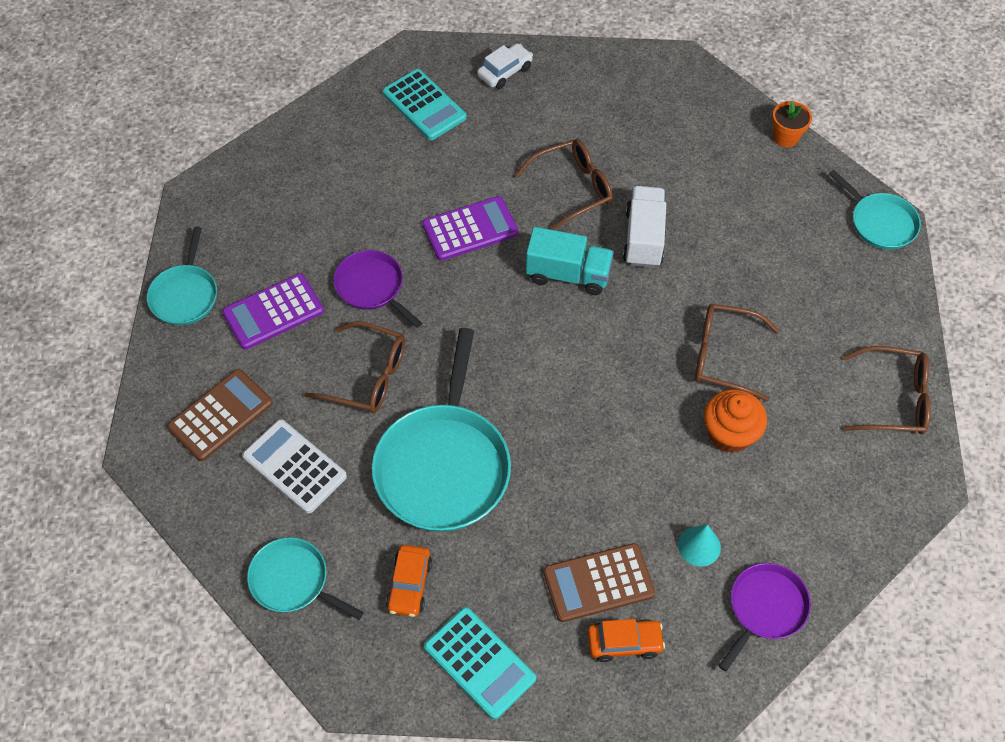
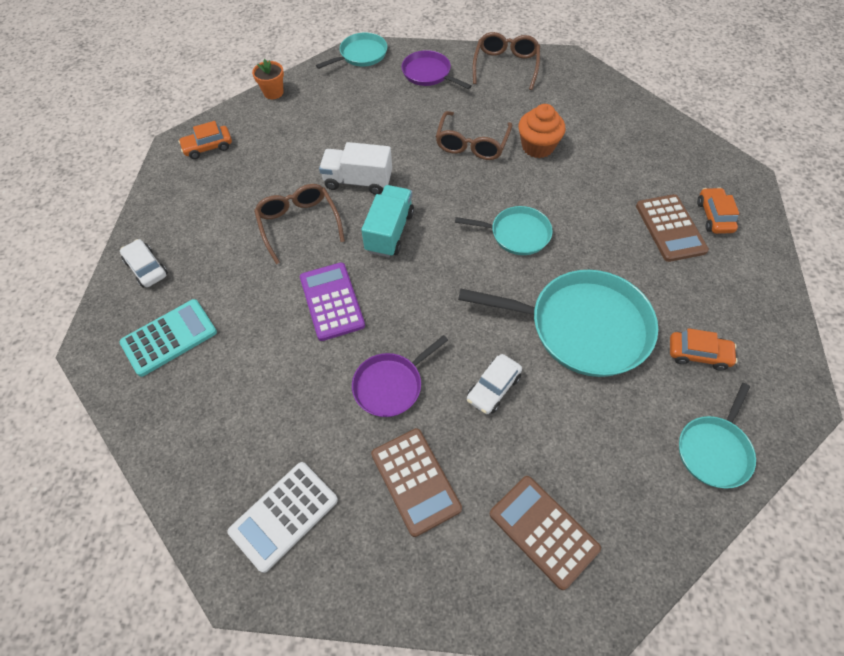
camera: 85 degrees left, 0 degrees up
(185, 295) = (387, 584): turquoise pan -> turquoise pan (517, 234)
(273, 312) = (415, 481): purple calculator -> brown calculator
(294, 466) = (596, 452): white calculator -> white calculator (284, 515)
(368, 376) = (493, 388): brown glasses -> white car
(479, 663) = (753, 305): turquoise calculator -> none
(680, 90) = (208, 147): none -> orange car
(699, 546) = (630, 170): turquoise cone -> none
(765, 608) = (670, 141): purple pan -> purple pan (428, 73)

